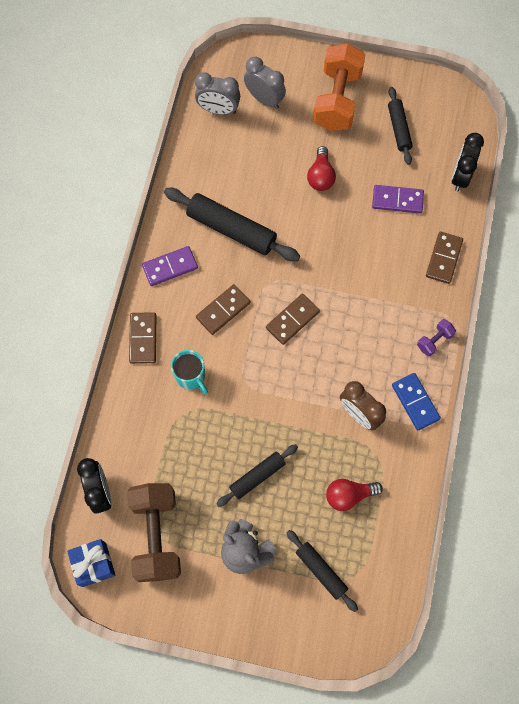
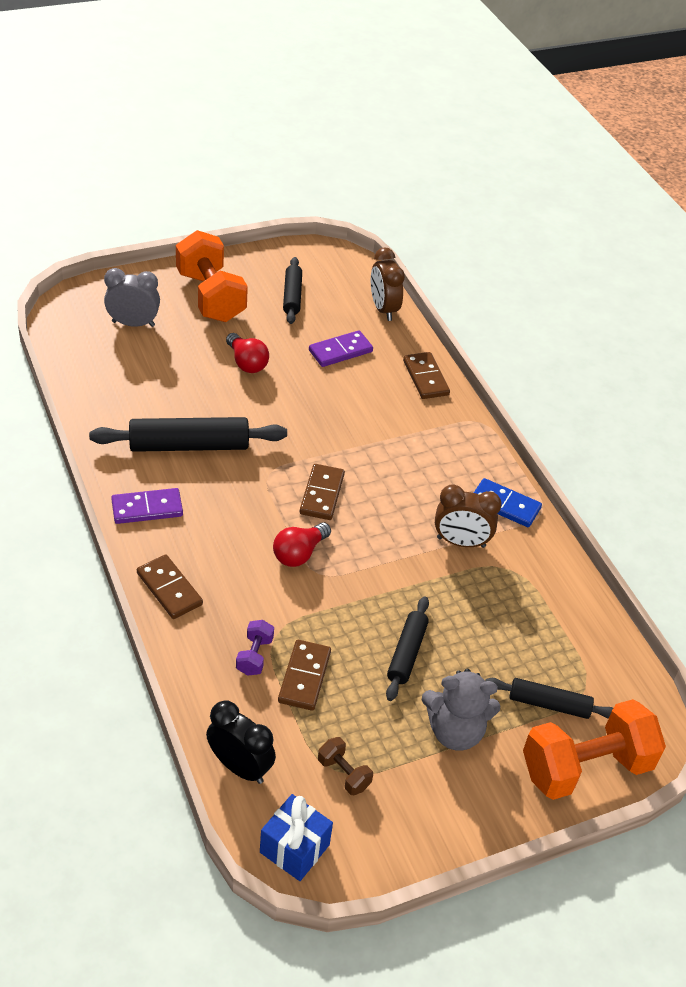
camera: 40 degrees left, 25 degrees down
(156, 535) = (344, 774): brown dumbbell -> brown dumbbell, size x0.44
(170, 267) = (147, 508): purple domino -> purple domino turned 45 degrees clockwise
(191, 377) = (255, 598): turquoise mug -> none
(218, 110) = (89, 351): grey clock -> none
(223, 310) = (240, 520): brown domino -> brown domino (304, 677)
(308, 629) = (585, 767): none -> orange dumbbell
(349, 495) = (514, 619): red light bulb -> red light bulb (299, 553)
(399, 129) = (292, 296): black rolling pin -> black rolling pin turned 45 degrees clockwise
(434, 341) = (476, 446): purple dumbbell -> purple dumbbell (254, 656)
(460, 176) = (383, 309): black clock -> brown clock

